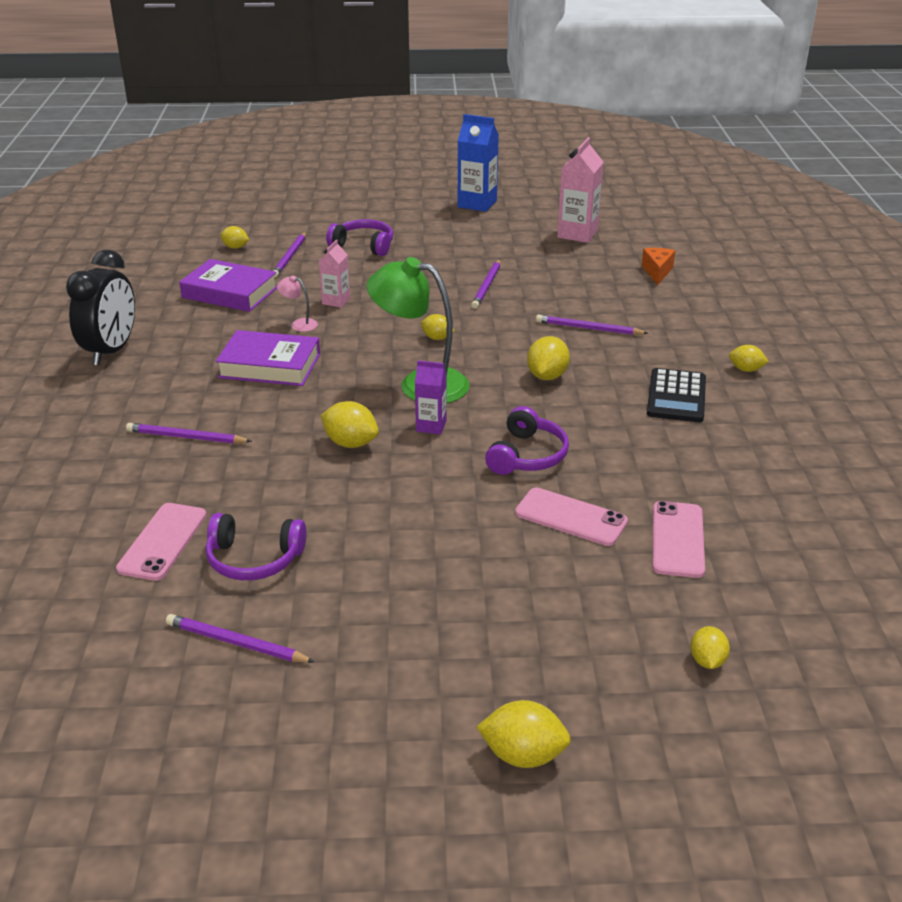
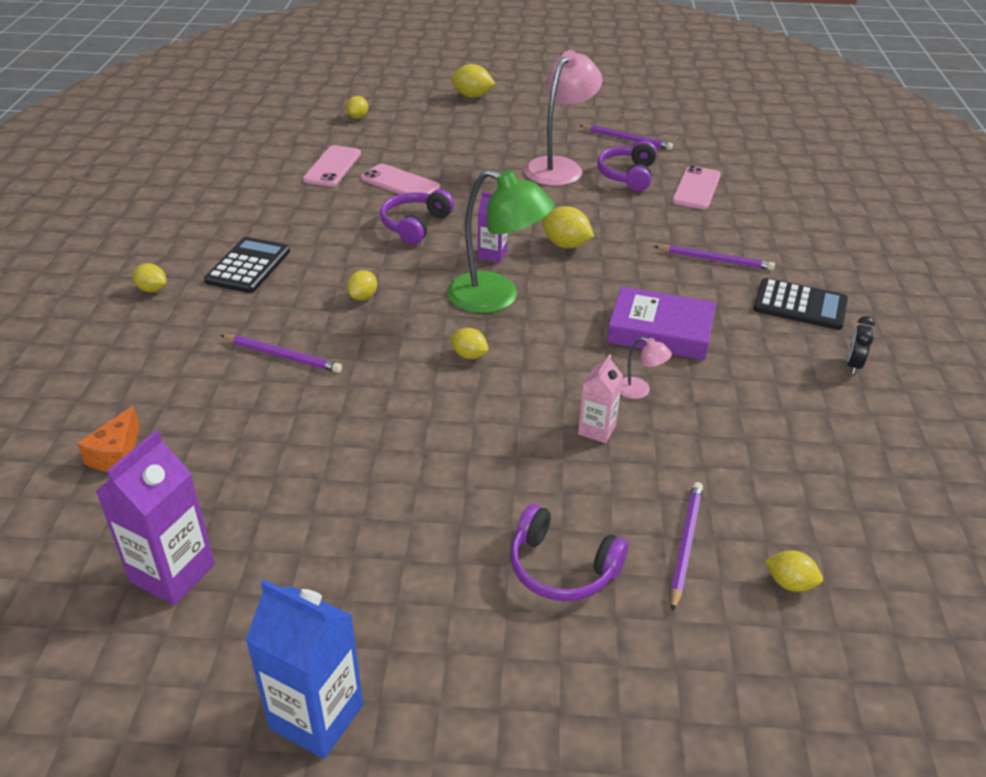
camera: 175 degrees left, 5 degrees up
(111, 351) = (853, 365): black clock -> black clock, size x0.44
(124, 396) = (800, 305): none -> black calculator
(230, 292) = (752, 460): purple book -> none
(254, 559) = (628, 175): purple headphones -> purple headphones turned 90 degrees counterclockwise
(353, 567) = (559, 167): none -> pink lamp
(487, 286) = (380, 444): purple pencil -> none
(547, 376) = (363, 297): yellow lemon -> yellow lemon, size x0.65
(577, 234) = (172, 573): pink carton -> purple carton

